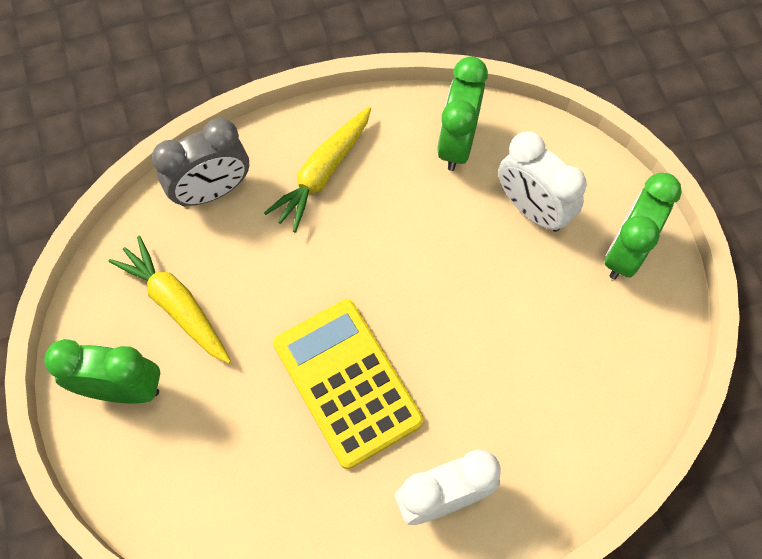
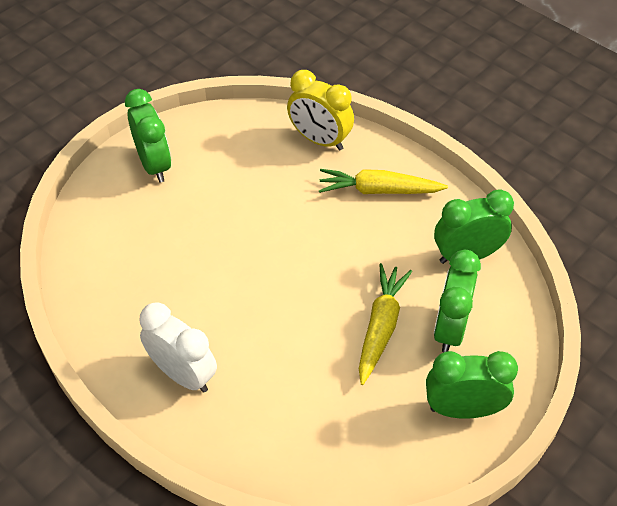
camera: 60 degrees right, 15 degrees down
(176, 304) = (227, 162): yellow carrot -> yellow carrot (381, 327)
(212, 191) = (320, 140): grey clock -> yellow clock
(347, 382) = (233, 278): yellow calculator -> none
(532, 209) = (450, 328): white clock -> green clock

